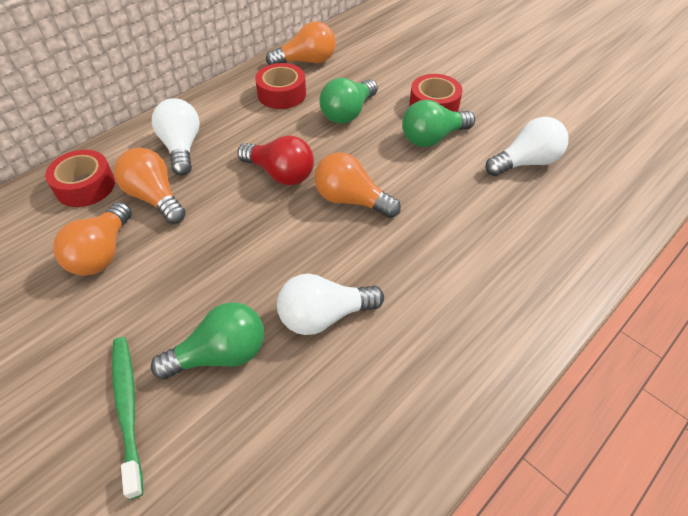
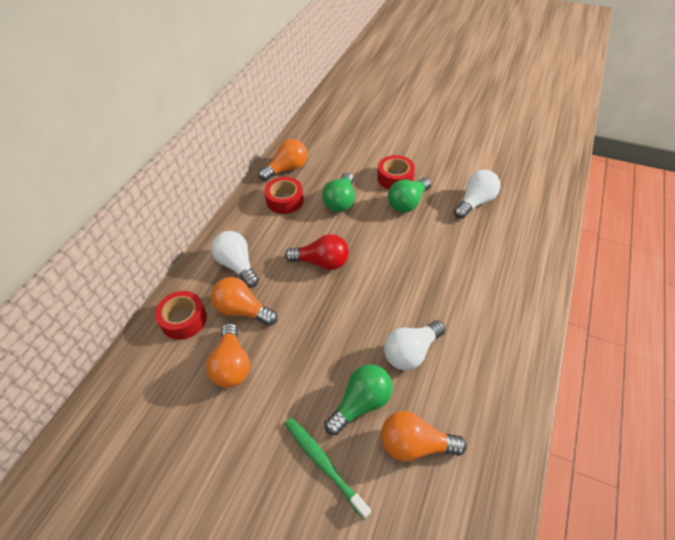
camera: 20 degrees left, 0 degrees up
(351, 200) = (381, 265): orange light bulb -> orange light bulb (415, 444)

